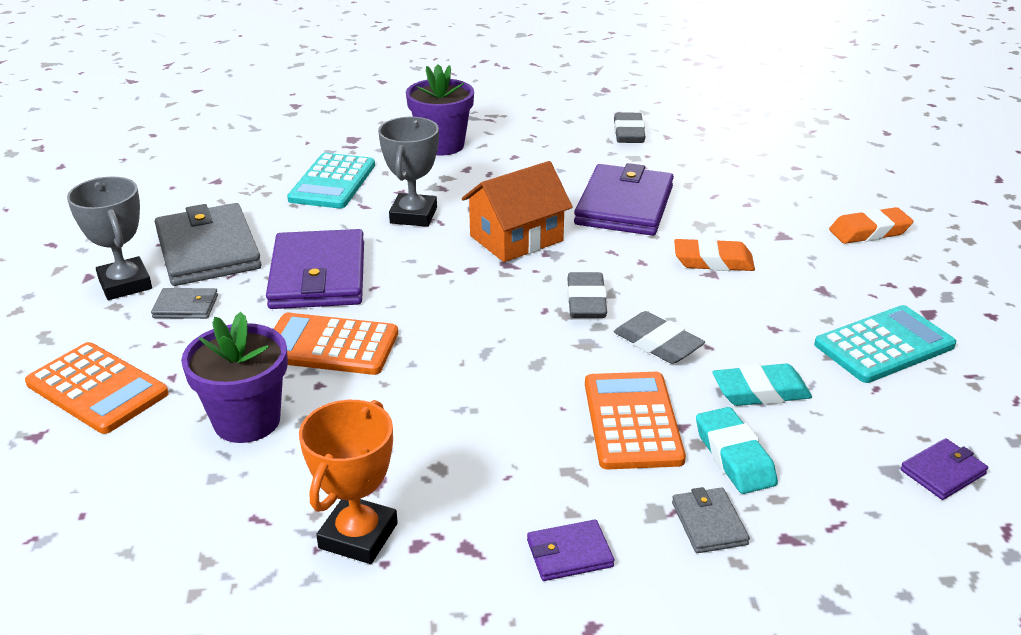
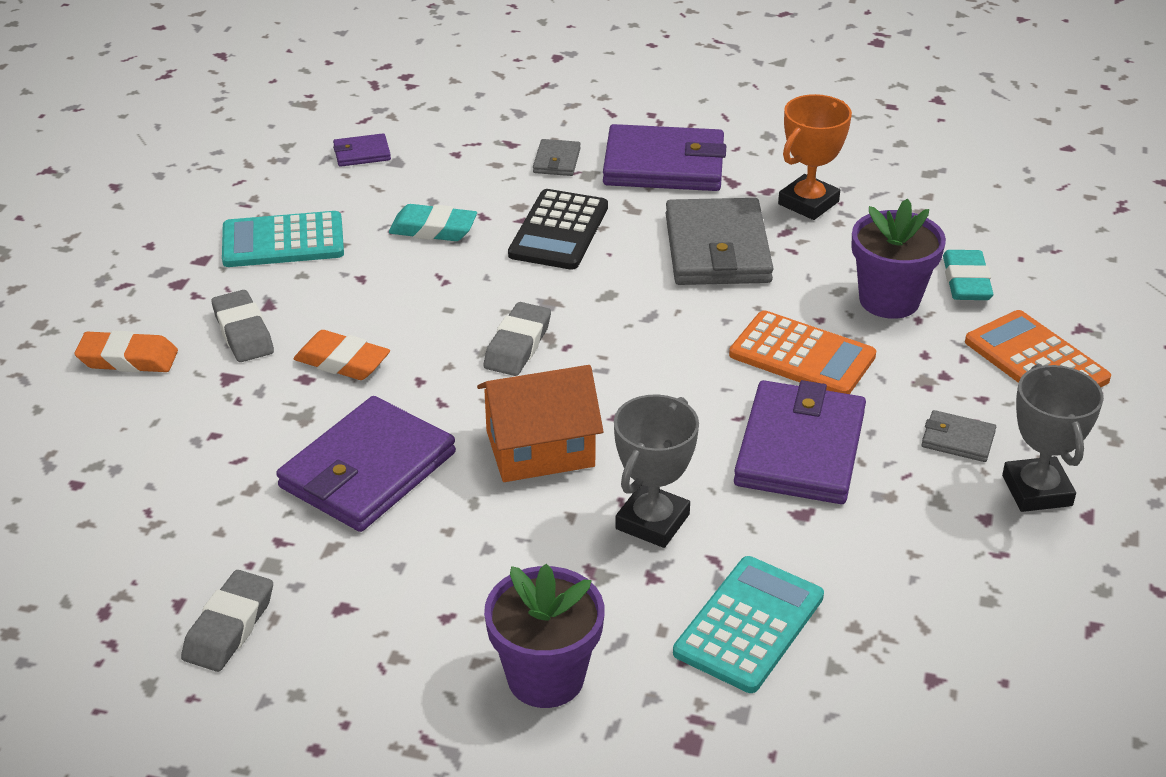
camera: 160 degrees left, 5 degrees up
(208, 250) = (937, 524): grey wallet -> grey wallet (717, 249)
(569, 553) = (664, 165): purple wallet -> purple wallet, size x2.19
(632, 421) = (558, 231): orange calculator -> black calculator
(657, 344) = (483, 287): grey eraser -> grey eraser (243, 332)
(734, 456) = (501, 192): turquoise eraser -> turquoise eraser (966, 282)

